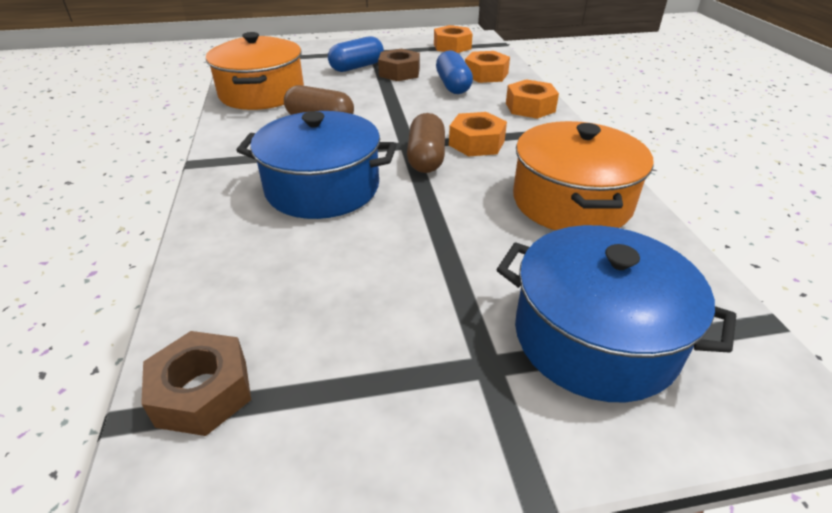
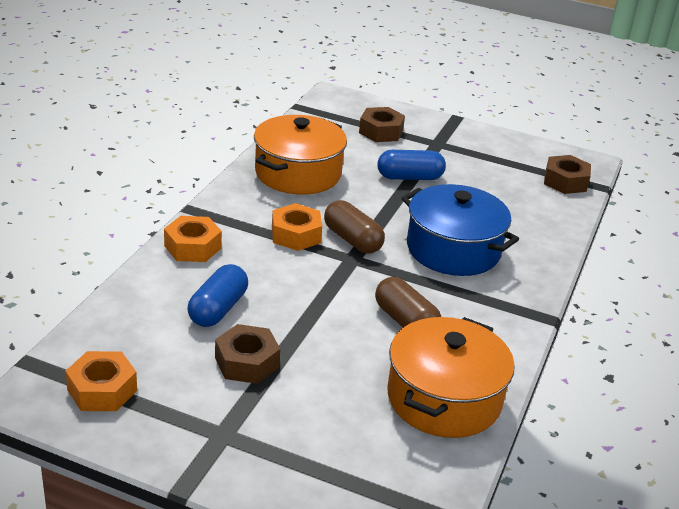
camera: 150 degrees left, 5 degrees down
(357, 67) = (285, 402): blue capsule -> blue capsule (409, 177)
(426, 158) = (352, 240): brown capsule -> brown capsule turned 75 degrees counterclockwise
(486, 74) = (156, 309): orange nut -> none
(595, 337) = (381, 132): blue pot -> brown nut

